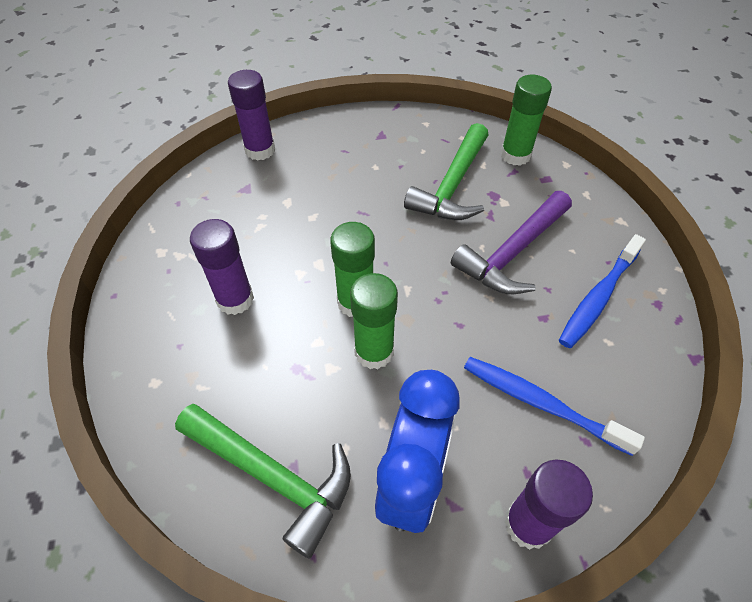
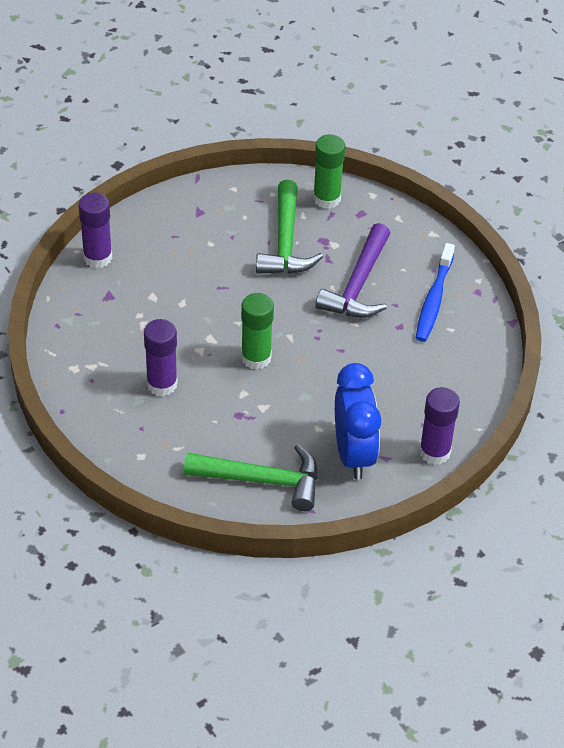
camera: 25 degrees left, 5 degrees down
(374, 352) = (288, 387): green glue stick -> none
(541, 404) = (419, 383): blue toothbrush -> none

